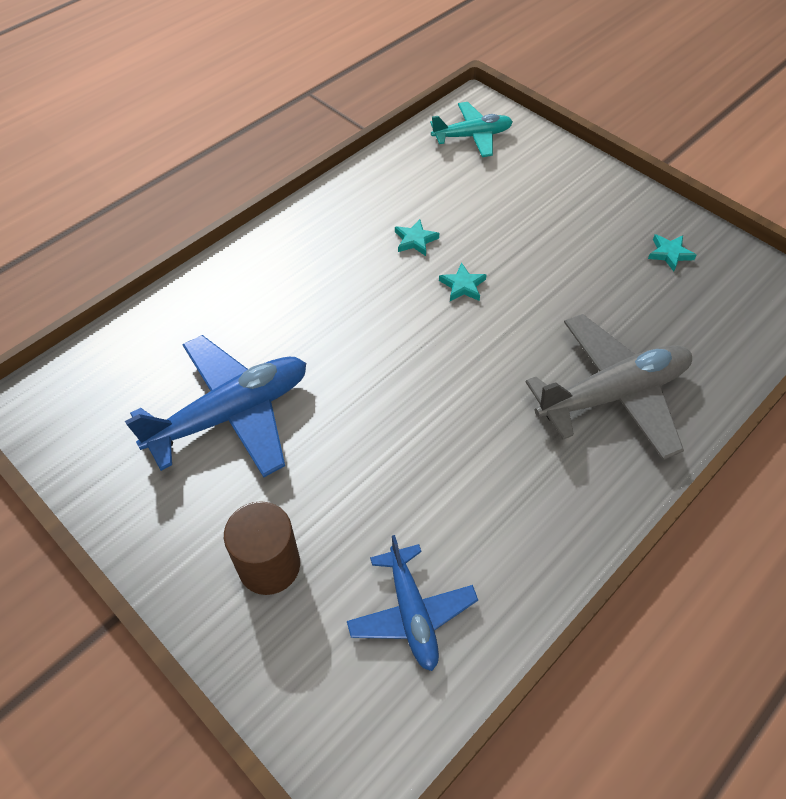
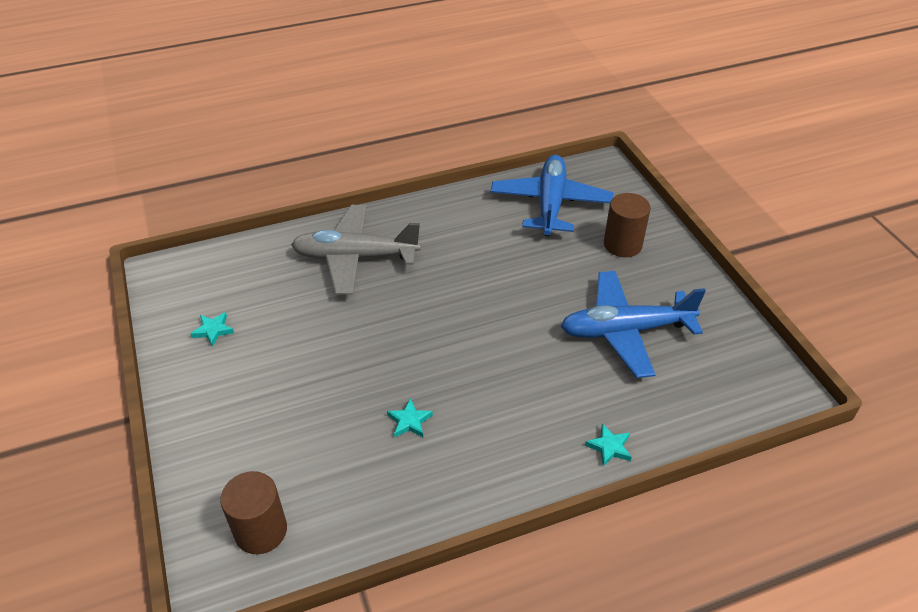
camera: 155 degrees left, 10 degrees down
(411, 612) = (550, 204): blue plane -> blue plane, size x1.63
(463, 286) = (398, 364): turquoise star -> turquoise star (609, 447)
(472, 136) = (261, 530): turquoise plane -> brown cylinder

